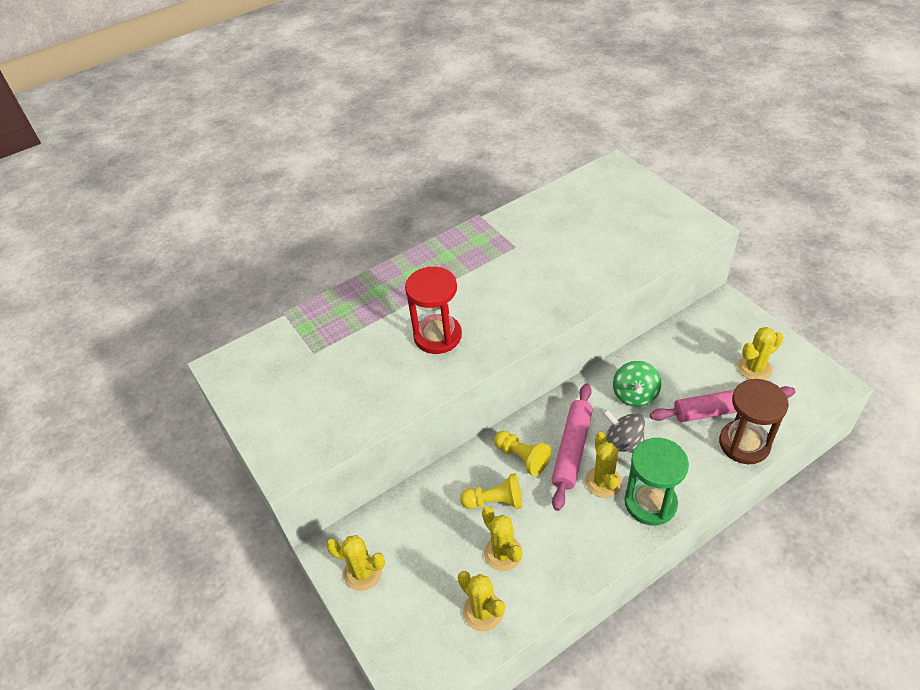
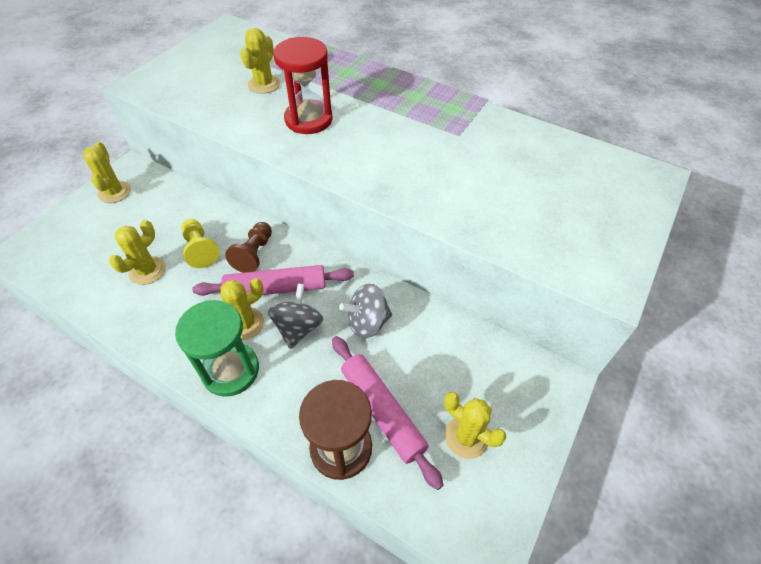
camera: 60 degrees right, 5 degrees up
(483, 611) = (88, 274): yellow cactus -> yellow cactus (264, 84)
(522, 457) = (254, 254): yellow pawn -> brown pawn
(635, 395) = (367, 322): green spinning top -> grey spinning top

